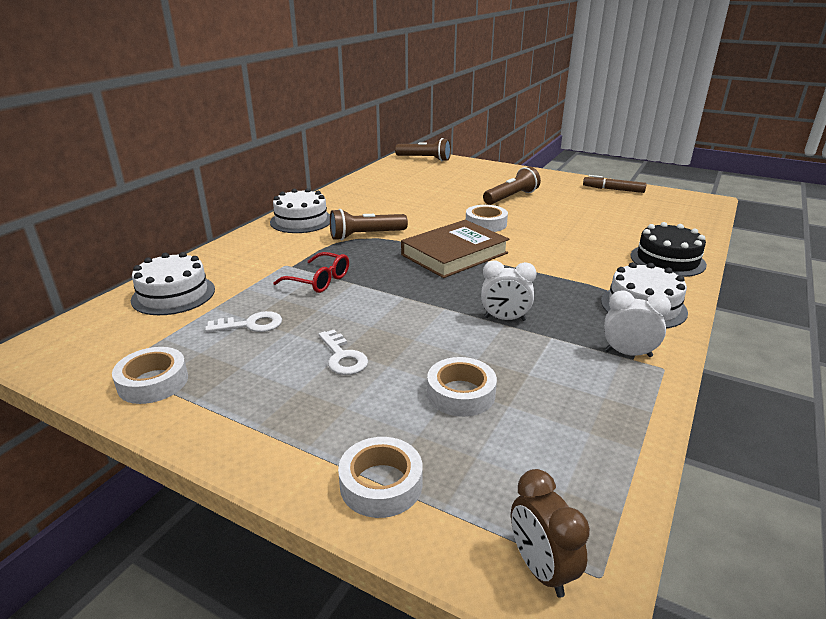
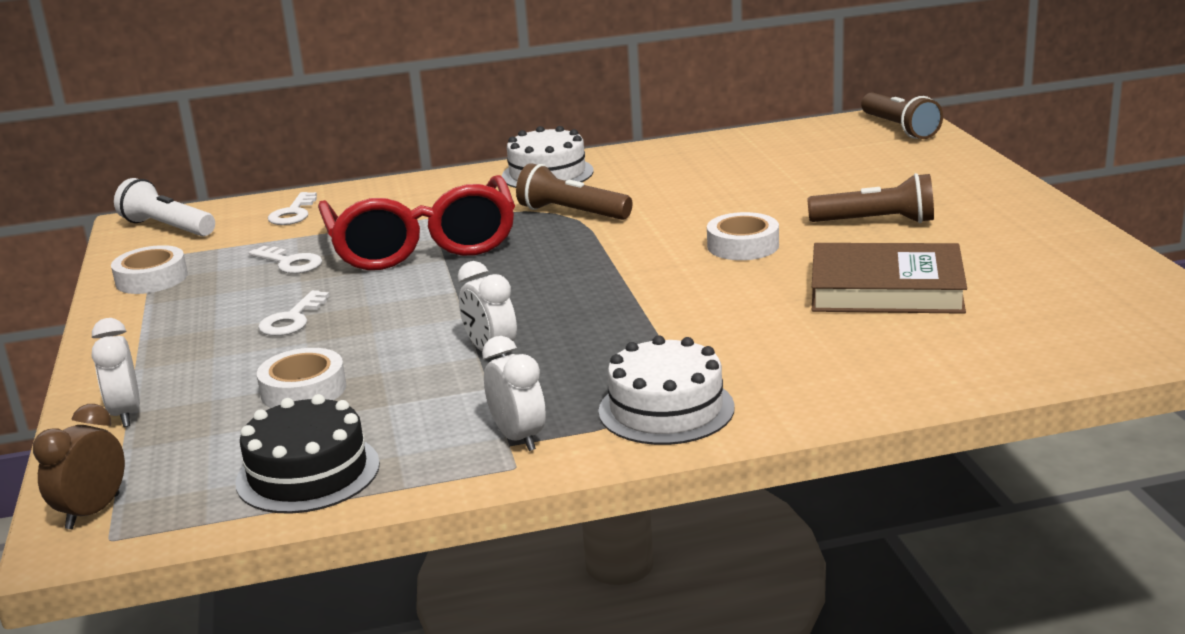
camera: 50 degrees right, 5 degrees down
(75, 342) = (167, 227): none -> white flashlight
(173, 294) = (293, 213): white cake -> white key
(319, 281) = (422, 245): red glasses -> red glasses, size x2.15
(381, 484) = (126, 414): white tape -> white clock
(454, 254) = (612, 267): brown book -> brown book (886, 289)
(613, 189) = (1085, 260): brown marker -> none
(667, 260) = (861, 379): black cake -> black cake (308, 473)

